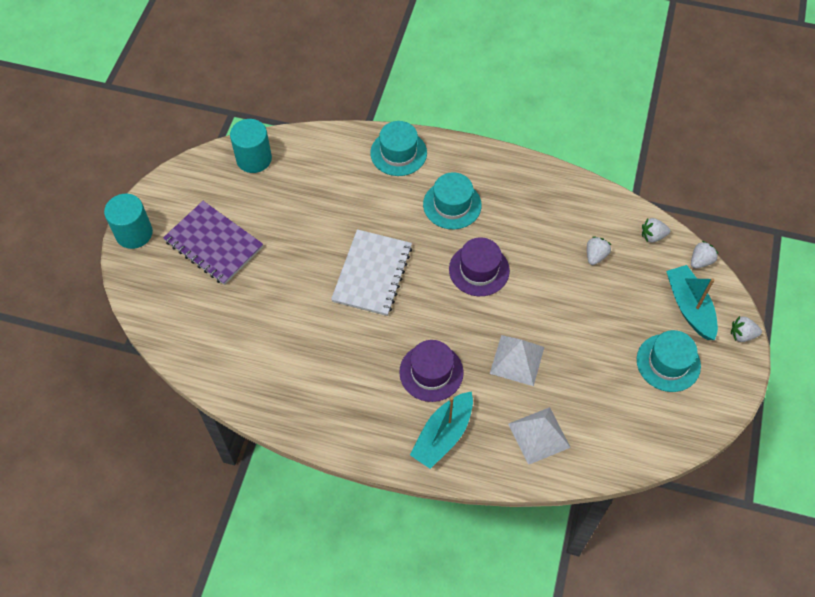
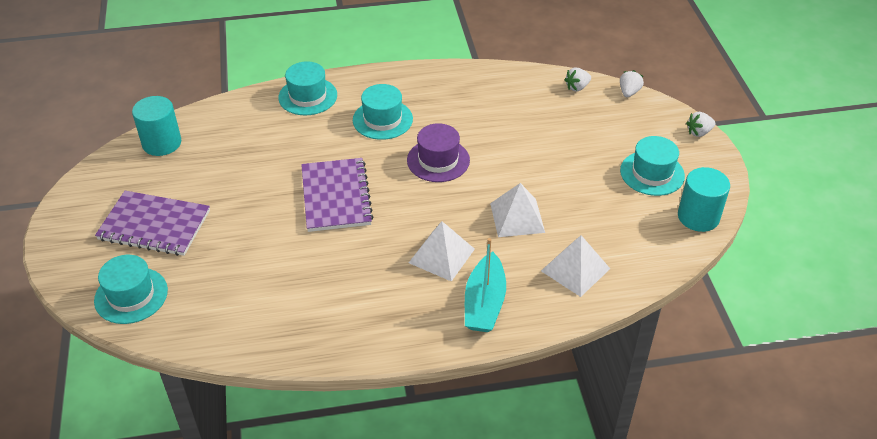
camera: 25 degrees left, 15 degrees down
(134, 233) = (58, 244): turquoise cylinder -> turquoise cylinder (698, 217)
(169, 307) = (131, 295): none -> turquoise hat
(372, 274) = (336, 196): white notebook -> purple notebook
(431, 372) = (441, 255): purple hat -> white pyramid
(595, 256) = (537, 116): white strawberry -> none
(689, 307) = (642, 127): turquoise boat -> none

